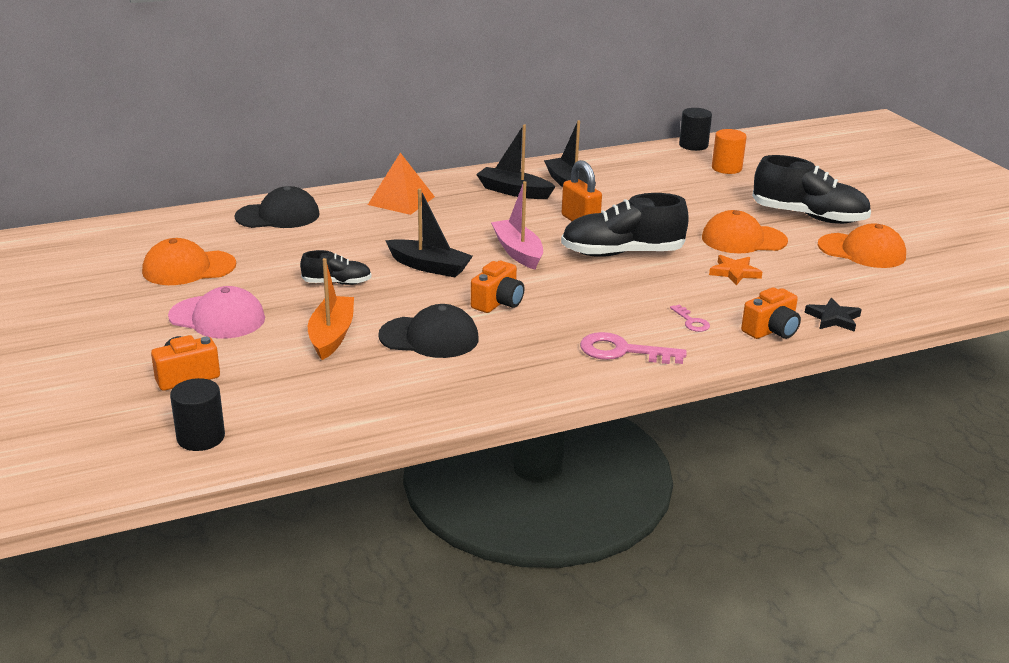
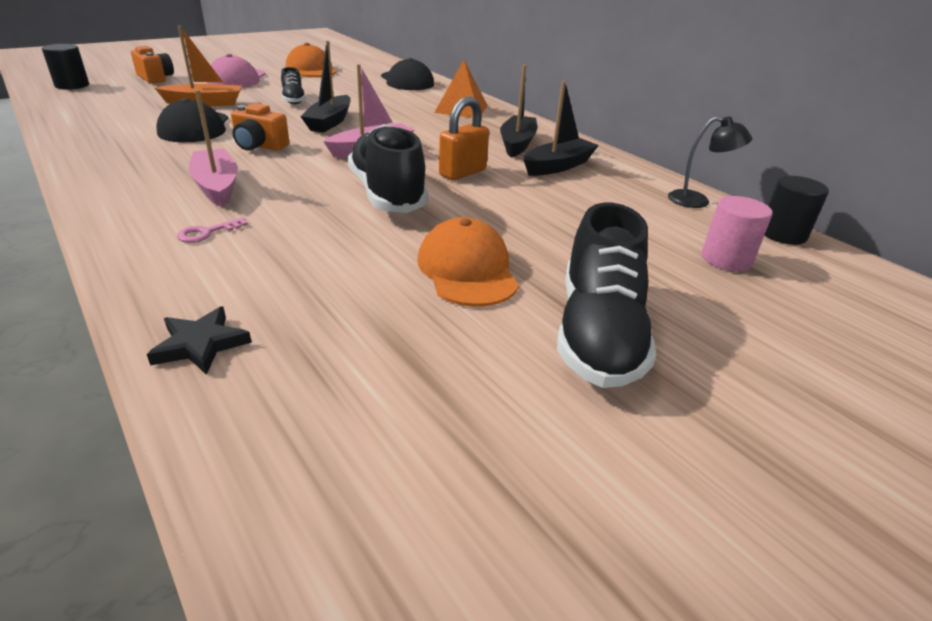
camera: 75 degrees right, 5 degrees up
(600, 320) = (217, 186): none -> pink boat
(622, 351) = (143, 197): pink key -> none
(641, 155) = (697, 201): none -> black lamp
(726, 168) = (726, 259): orange cylinder -> pink cylinder
(734, 272) = (352, 262): orange star -> none
(771, 330) = (171, 287): orange camera -> none
(862, 251) = (480, 392): orange cap -> none

